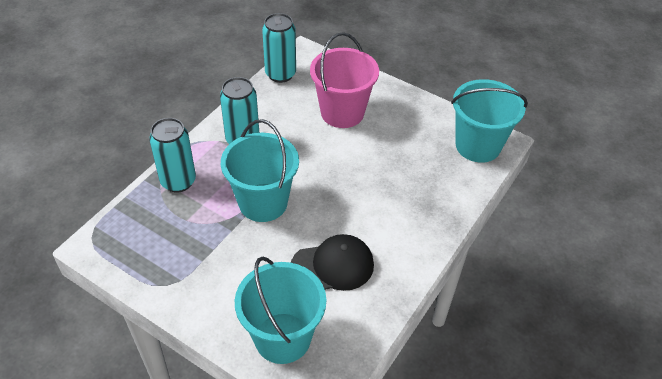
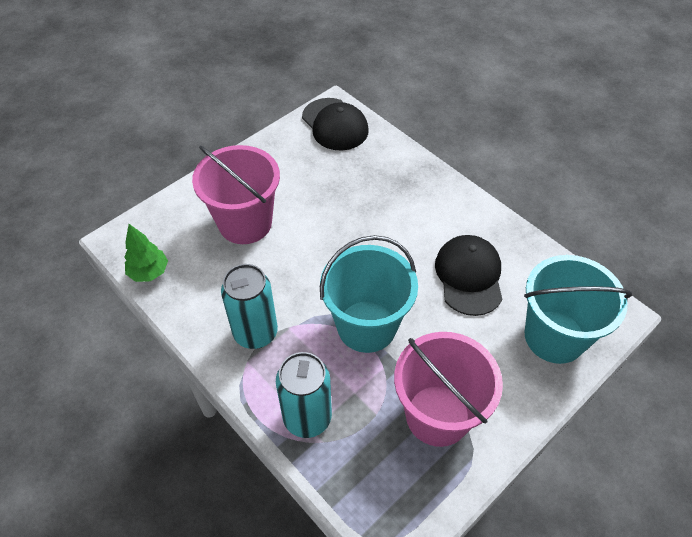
camera: 75 degrees left, 5 degrees up
(191, 258) = (437, 415): none -> pink bucket
(280, 74) = (149, 272): turquoise can -> green tree
(478, 146) = (335, 124): turquoise bucket -> black cap

